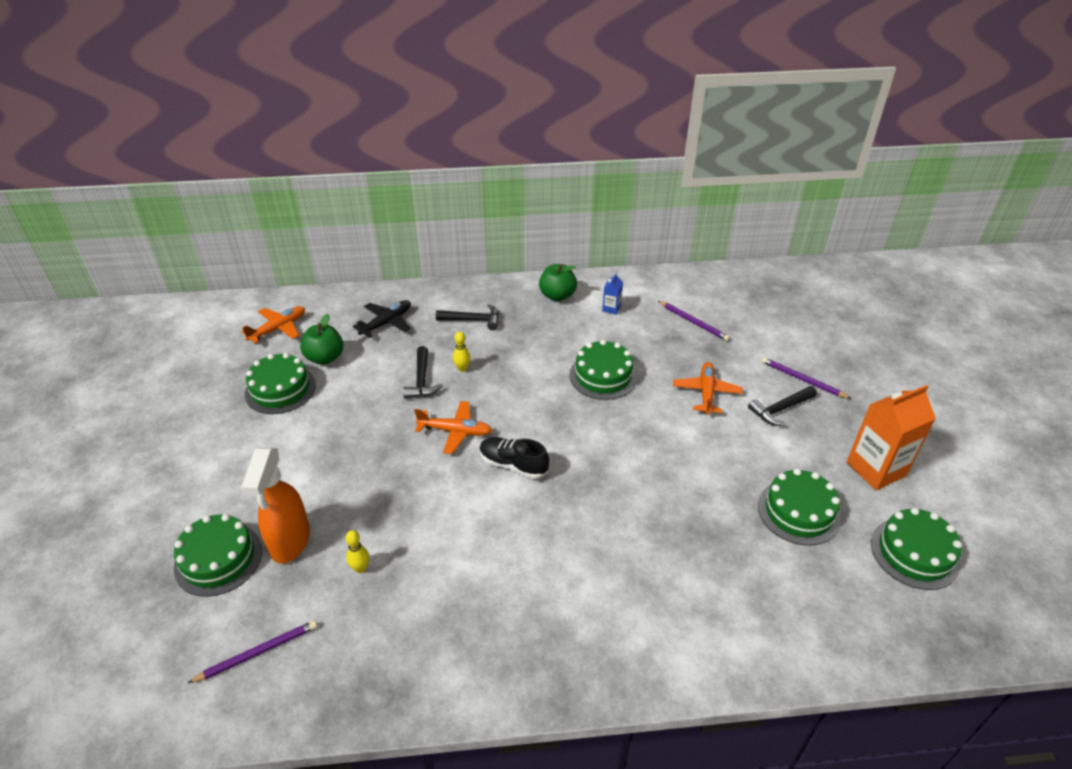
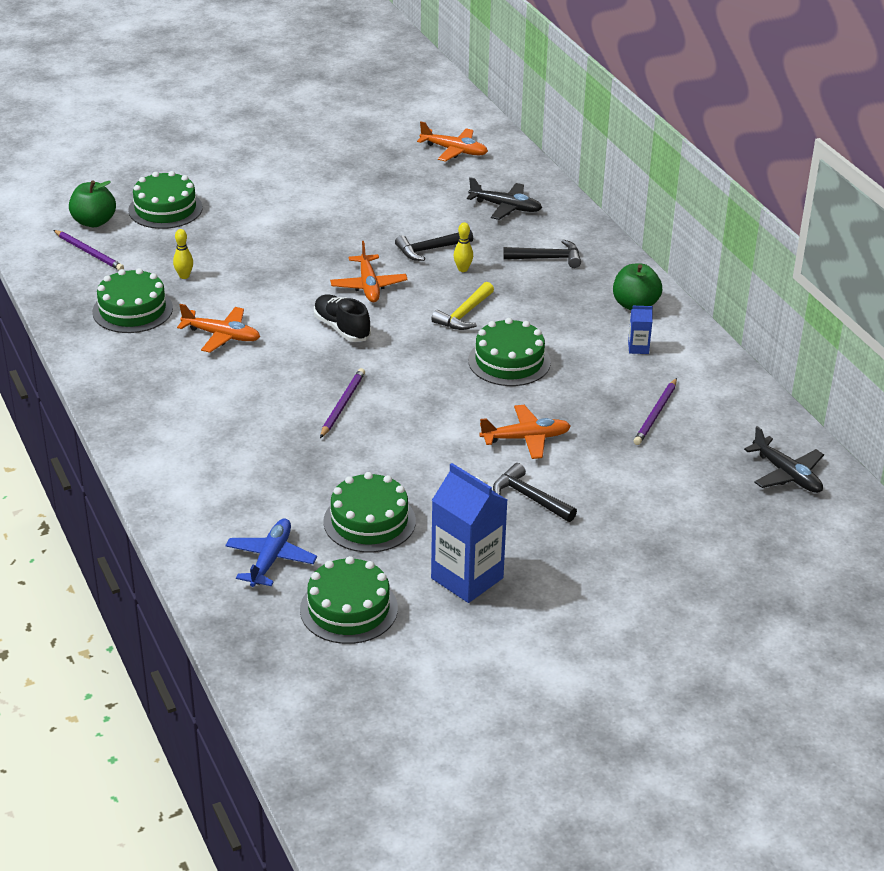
camera: 70 degrees right, 5 degrees down
(280, 389) = (370, 177): green cake -> green cake (132, 310)
(290, 541) = (196, 235): orange spray bottle -> none
(325, 358) = (428, 188): green apple -> green apple (94, 222)
(473, 320) = (547, 258): black hammer -> black hammer turned 75 degrees counterclockwise
(485, 558) = (222, 336): none -> orange plane
(513, 465) = (342, 328): black shoe -> black shoe turned 45 degrees counterclockwise
(528, 384) = (464, 314): none -> yellow hammer
(773, 287) = (787, 474): none -> black plane
(802, 380) = (597, 512): purple pencil -> purple pencil (342, 405)
(846, 594) = (271, 559): none -> blue plane
(876, 469) = (467, 578): orange carton -> blue carton

